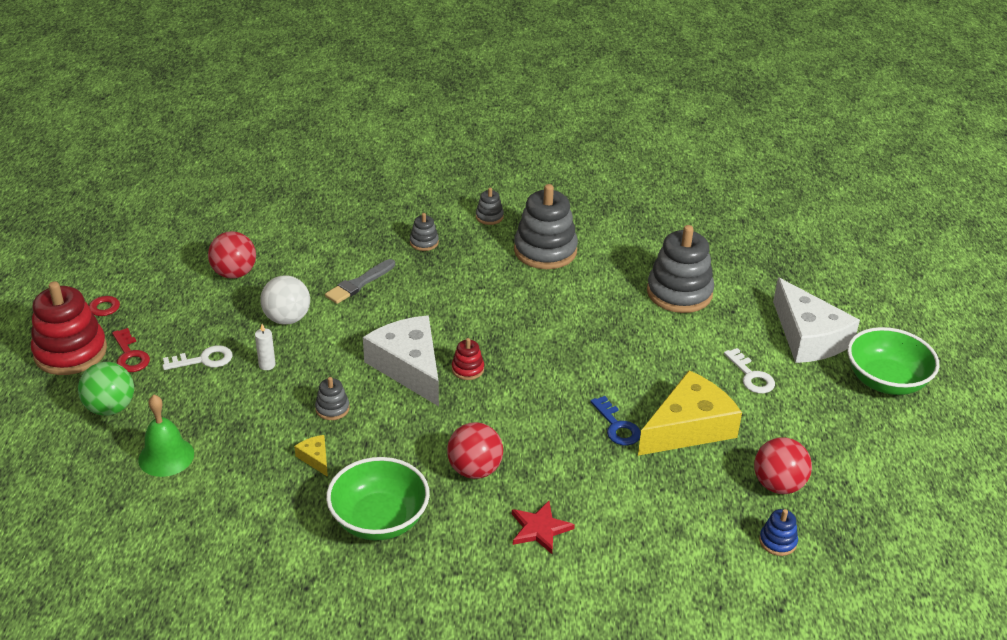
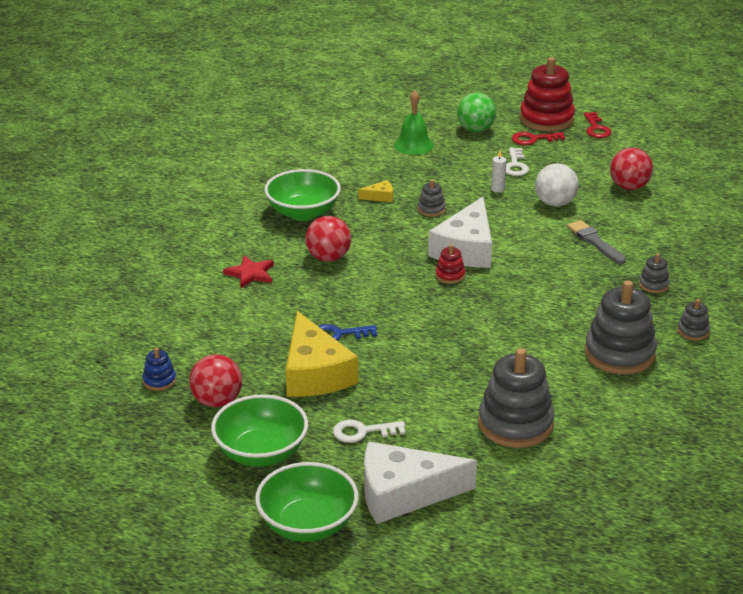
camera: 110 degrees right, 5 degrees down
(409, 367) = (466, 249): white cheese -> white cheese turned 120 degrees clockwise
(825, 432) = (261, 452): none -> green bowl

